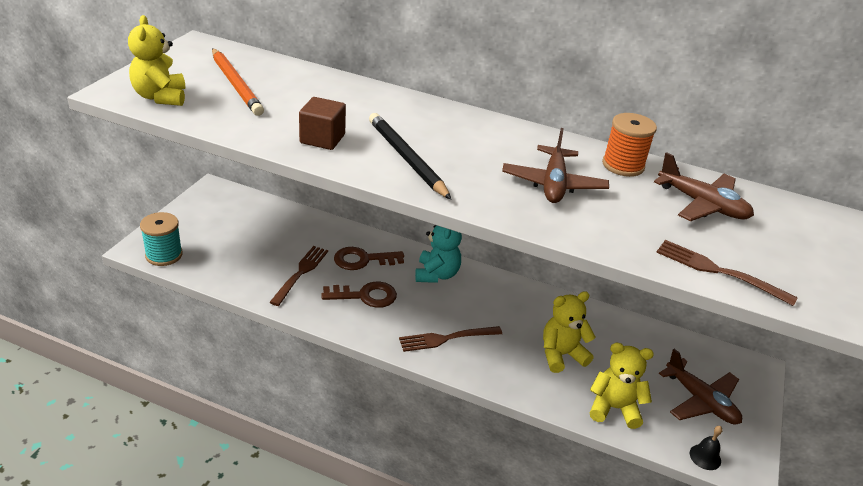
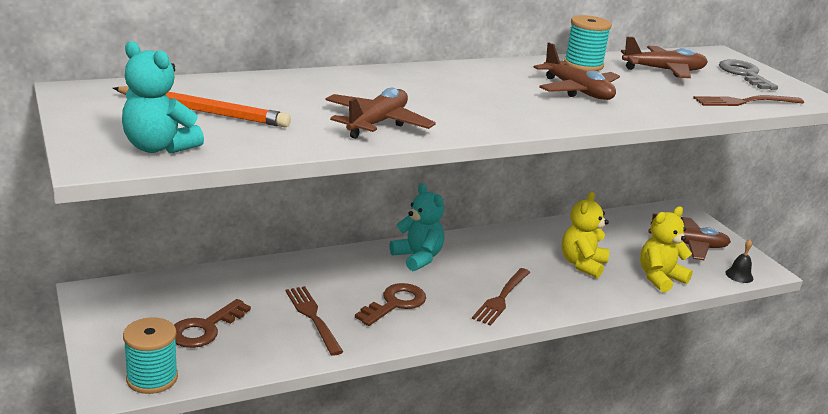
camera: 45 degrees left, 10 degrees down
(160, 97) = (159, 147): yellow teddy bear -> turquoise teddy bear
(322, 139) = (377, 123): brown cube -> brown plane
(363, 260) = (345, 278): brown key -> brown key (205, 328)
(406, 158) = (463, 112): black pencil -> none
(623, 165) = (583, 65): orange spool -> turquoise spool
(799, 248) = (744, 74): none -> grey key

